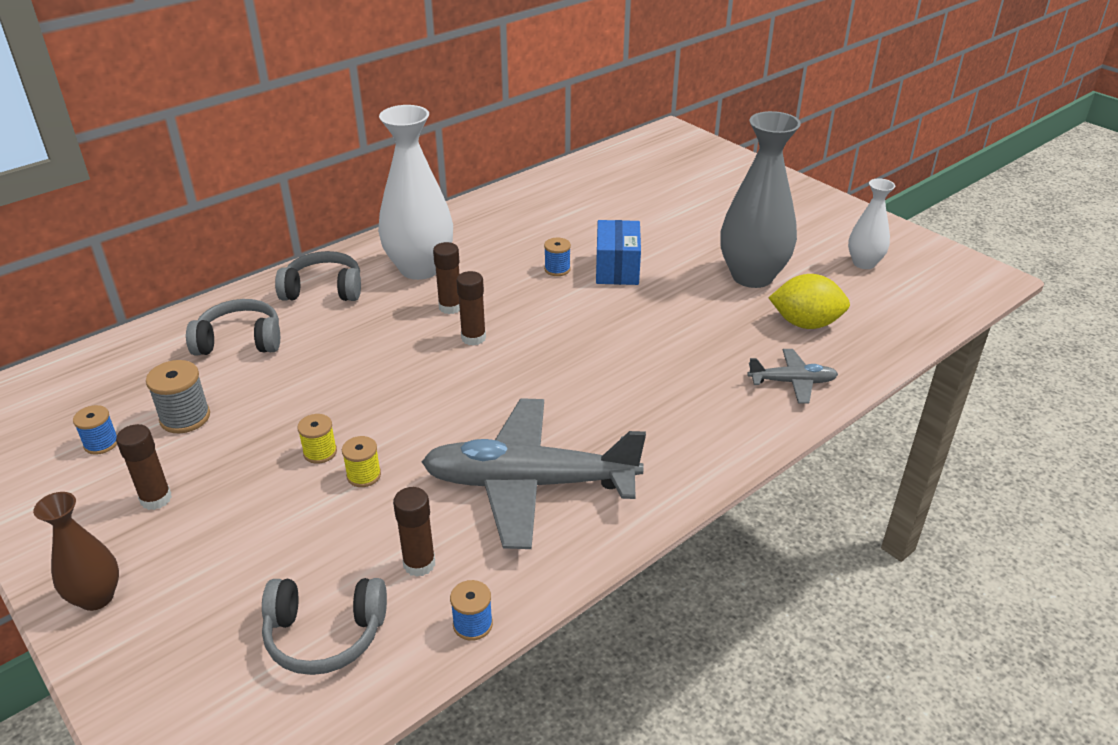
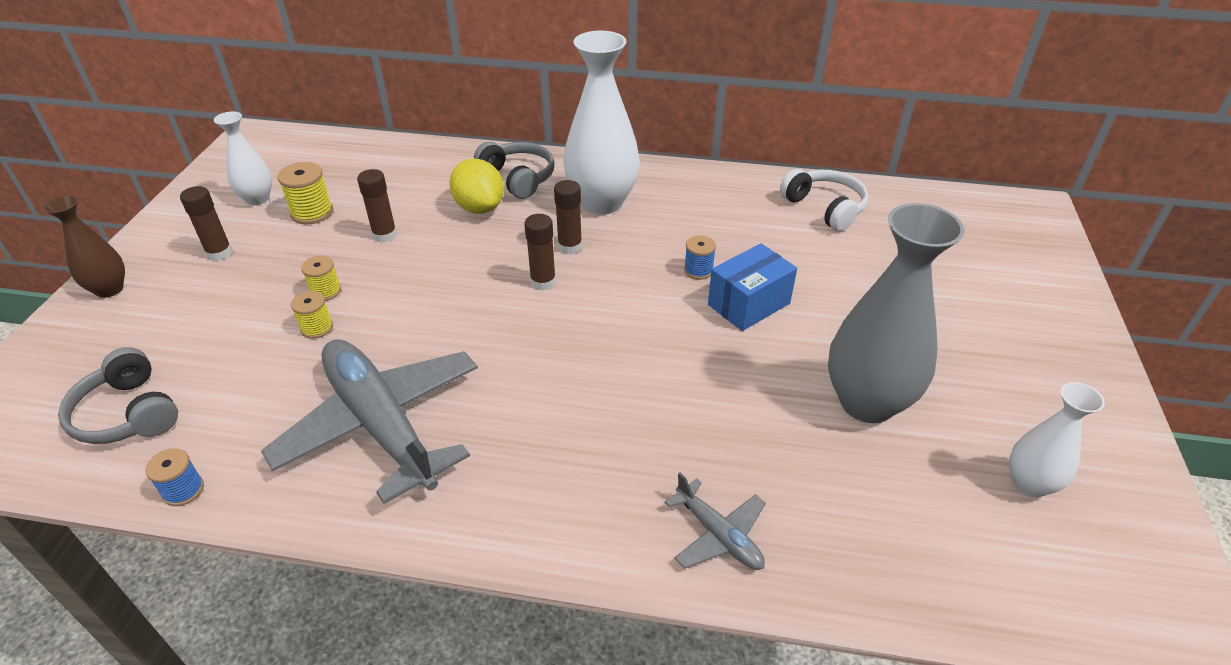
camera: 50 degrees right, 5 degrees up
(101, 443) = (257, 199): blue spool -> white vase
(185, 417) = (312, 213): grey spool -> yellow spool
(240, 341) = (417, 182): grey headphones -> none
(419, 564) = (235, 417): brown glue stick -> brown glue stick (385, 235)
(566, 191) = (825, 208): none -> white headphones
(805, 323) = (838, 491): yellow lemon -> yellow lemon (479, 207)

